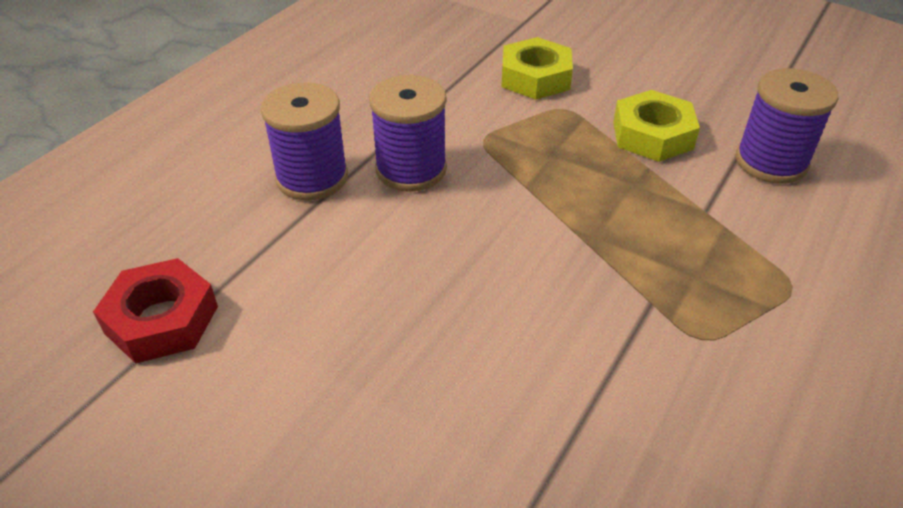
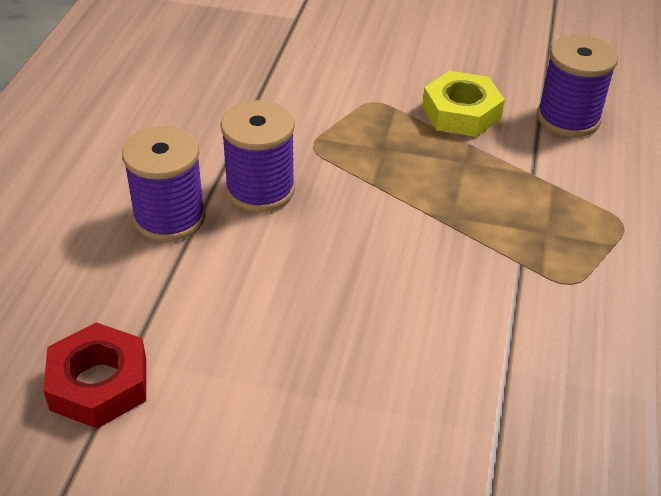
camera: 20 degrees left, 0 degrees up
(535, 77) = (333, 75): yellow nut -> none

